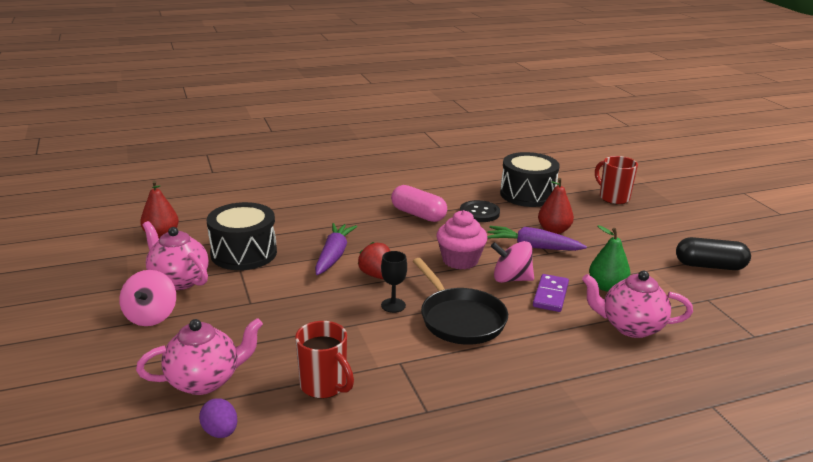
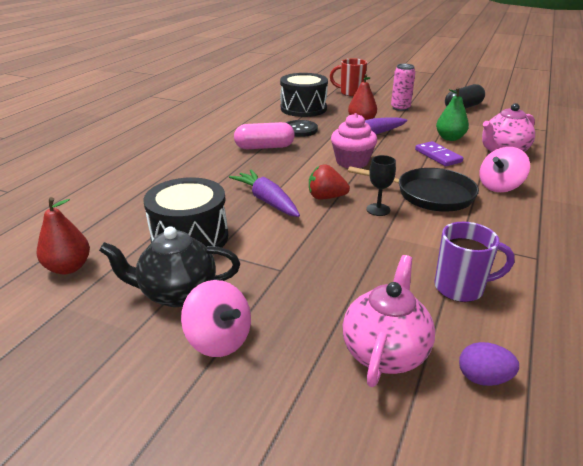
camera: 45 degrees left, 5 degrees up
(179, 280) = (177, 293): pink teapot -> black teapot
(324, 386) = (460, 288): red mug -> purple mug
(511, 279) = (401, 158): pink spinning top -> pink spinning top (499, 186)
(629, 235) = (400, 108): none -> pink can

